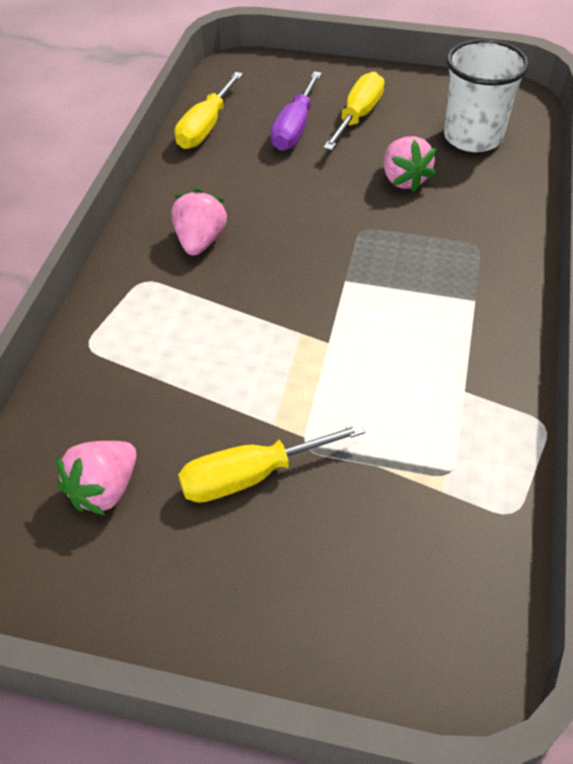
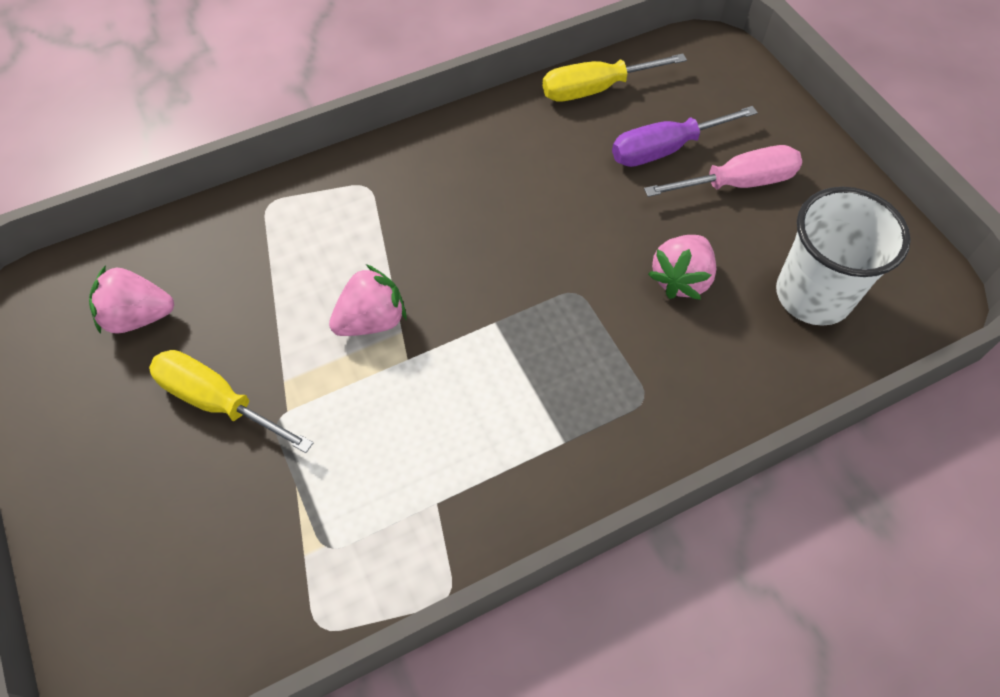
camera: 50 degrees right, 10 degrees up
(200, 241) = (446, 188): pink strawberry -> pink strawberry (372, 321)
(358, 116) = (737, 183): yellow screwdriver -> pink screwdriver

